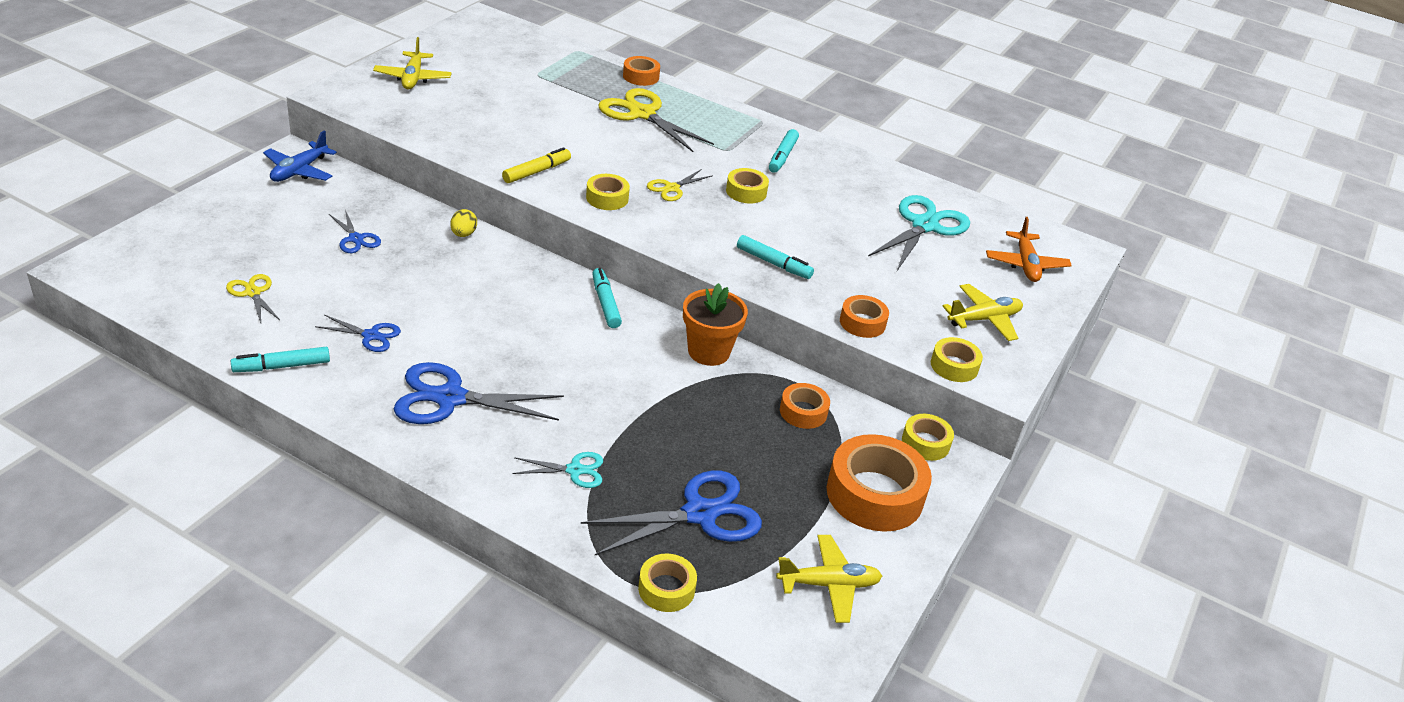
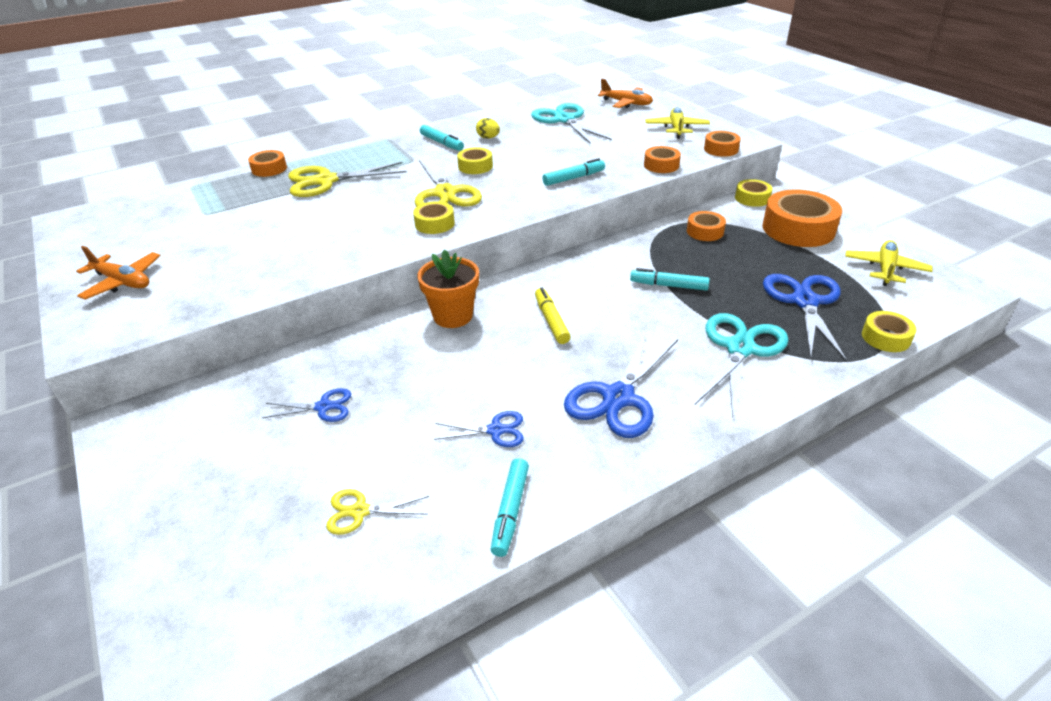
camera: 55 degrees left, 0 degrees up
(299, 171) = (155, 425): blue plane -> none
(371, 335) = (495, 430): blue scissors -> blue scissors turned 45 degrees clockwise
(413, 78) = (123, 282): yellow plane -> orange plane
(463, 234) = (375, 334): yellow egg -> yellow egg (488, 138)
(537, 171) = (364, 248): yellow marker -> yellow marker (551, 320)
(574, 470) = (740, 349): turquoise scissors -> turquoise scissors, size x1.90
(605, 303) = (531, 281): turquoise marker -> turquoise marker (668, 285)
(672, 188) = (445, 193): yellow scissors -> yellow scissors, size x1.90
(708, 352) = (619, 251): orange flower pot -> orange flower pot (453, 316)
(954, 366) = (721, 149): yellow tape -> orange tape

